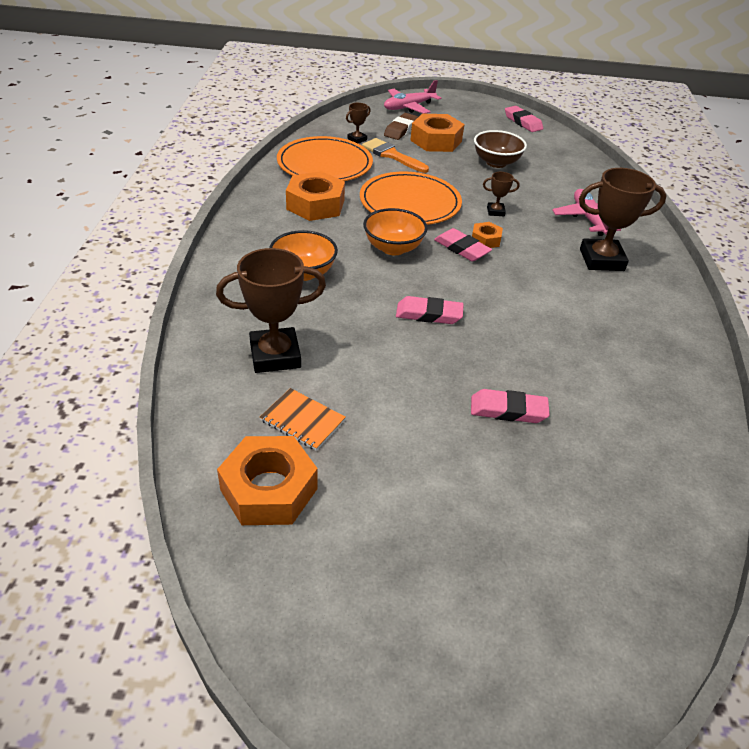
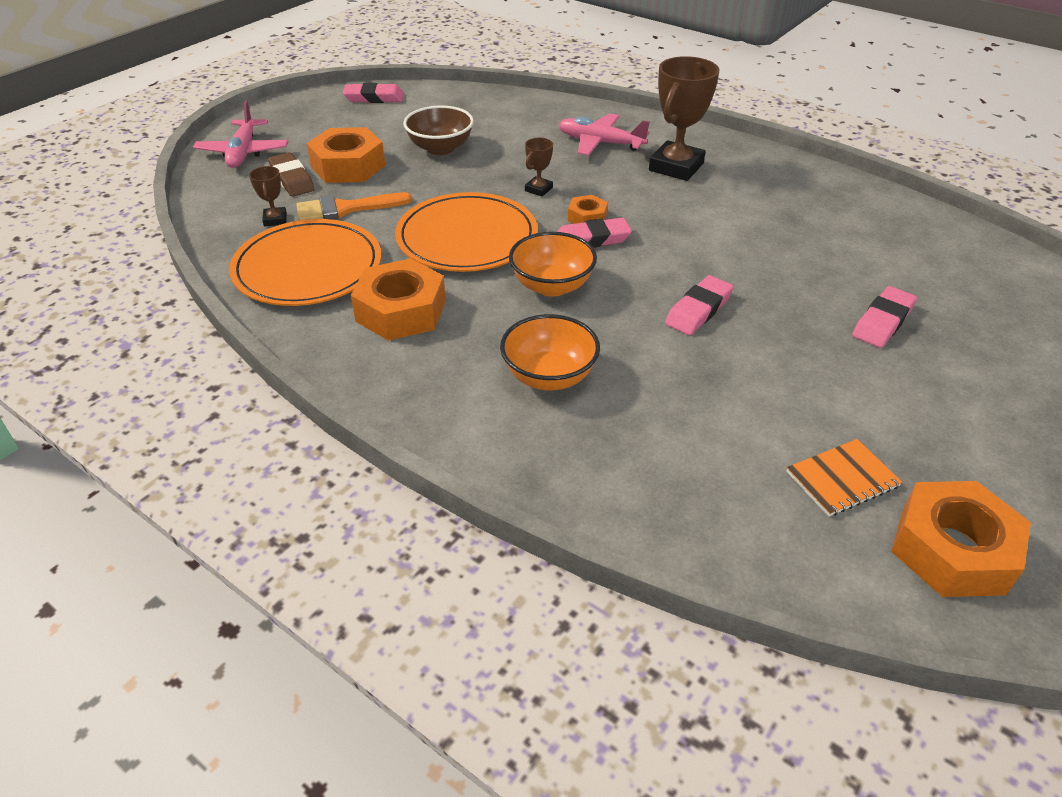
camera: 55 degrees left, 0 degrees up
(275, 355) = (708, 461): brown trophy -> none

